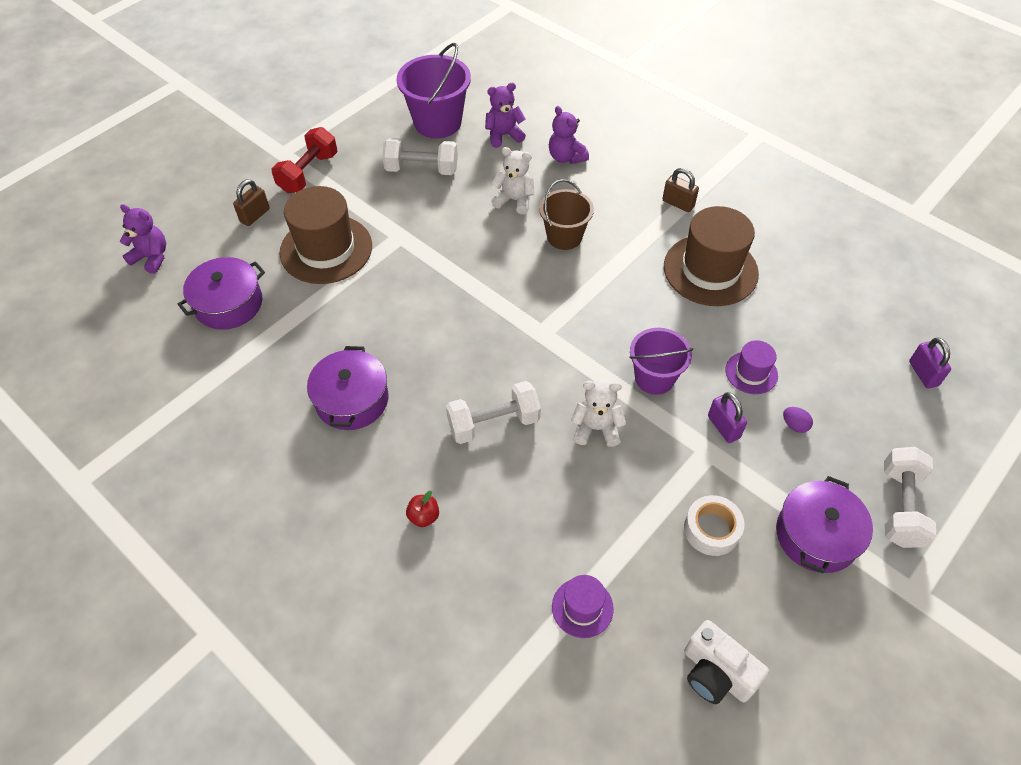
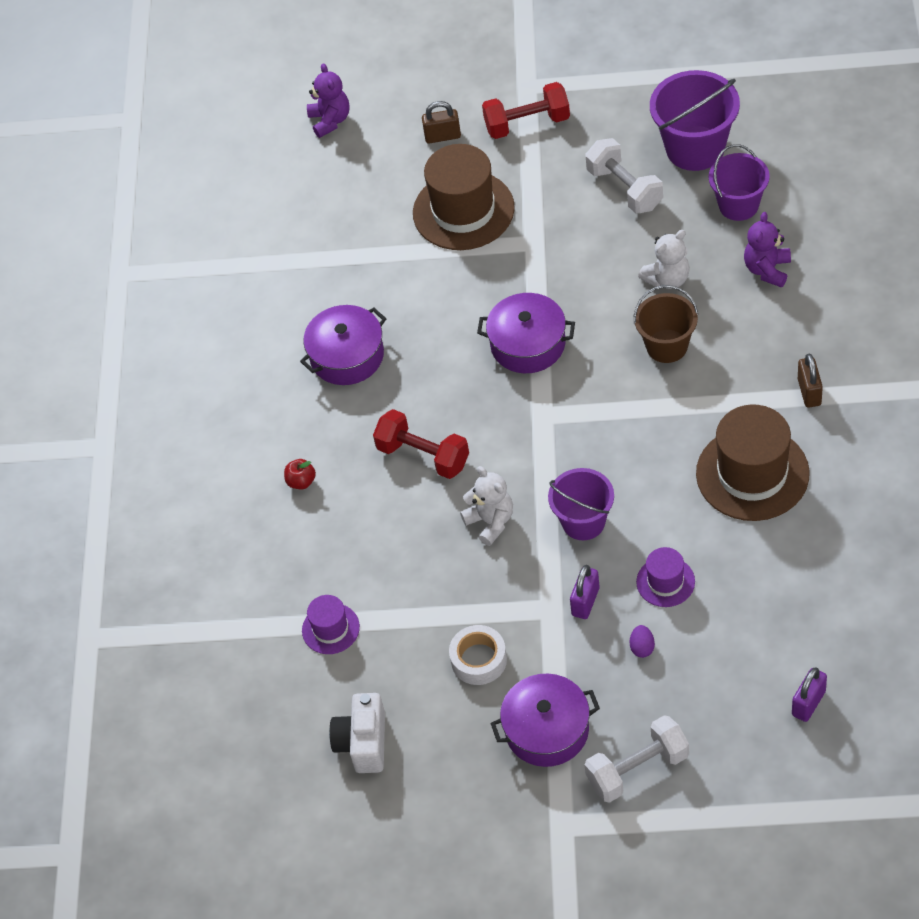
camera: 55 degrees right, 0 degrees up
(228, 304) = (344, 206): purple pot -> purple pot (528, 344)
(493, 423) = (423, 456): white dumbbell -> red dumbbell
(504, 135) = (738, 205): purple teddy bear -> purple bucket
(514, 200) = (667, 279): white teddy bear -> white teddy bear turned 75 degrees clockwise

